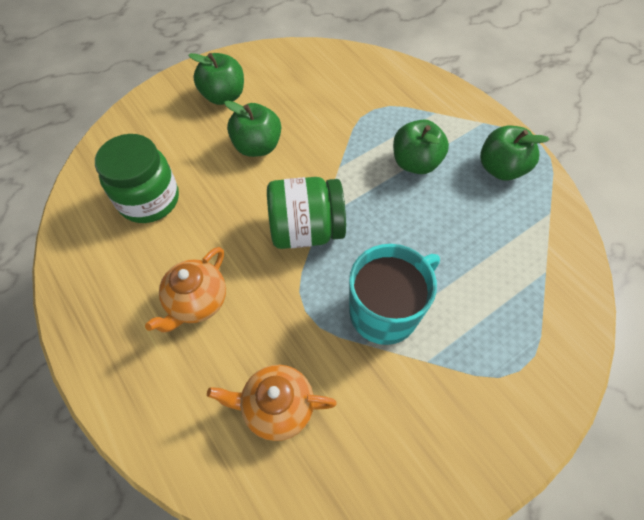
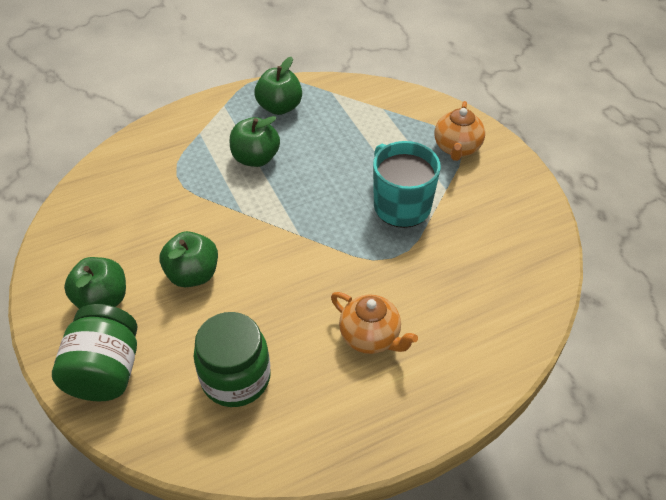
camera: 80 degrees left, 10 degrees down
(277, 407) = (474, 285): orange teapot -> orange teapot (457, 148)
(306, 230) = (310, 246): green jar -> green jar (106, 371)

